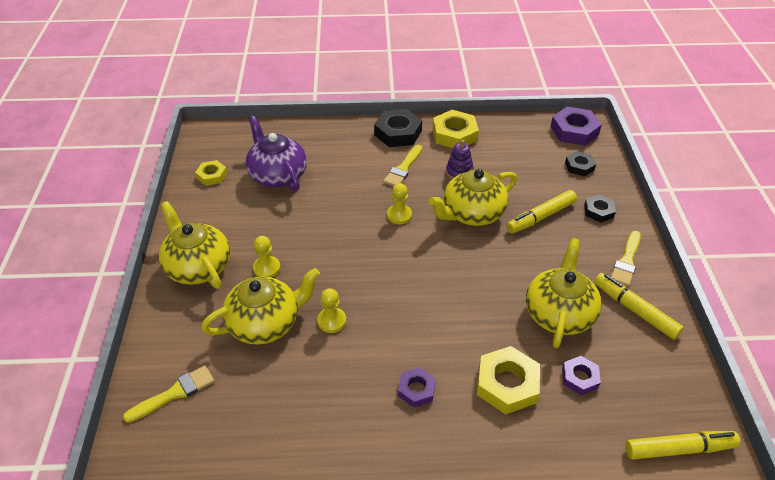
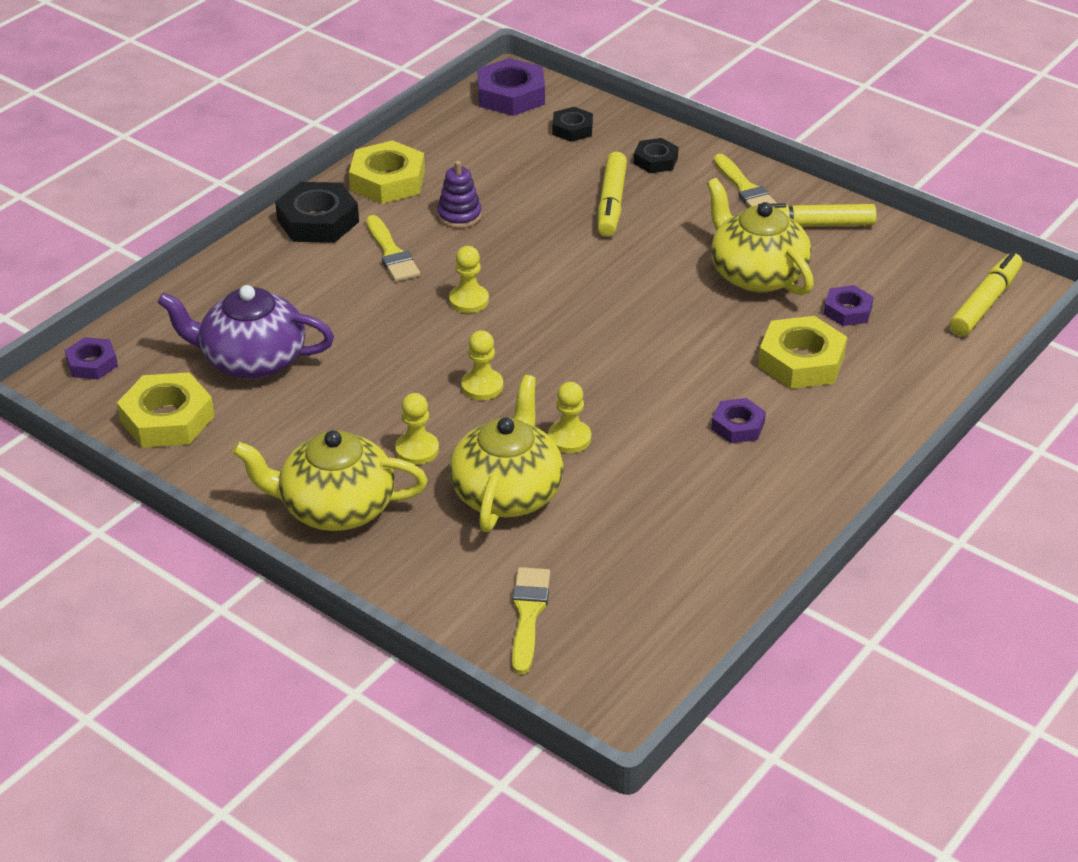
camera: 50 degrees left, 5 degrees down
(212, 176) = (167, 419): yellow nut -> yellow nut, size x1.71
(227, 133) = (92, 363): none -> purple nut
(338, 261) = (482, 386): none -> yellow pawn
(472, 213) = (540, 246): yellow teapot -> none

